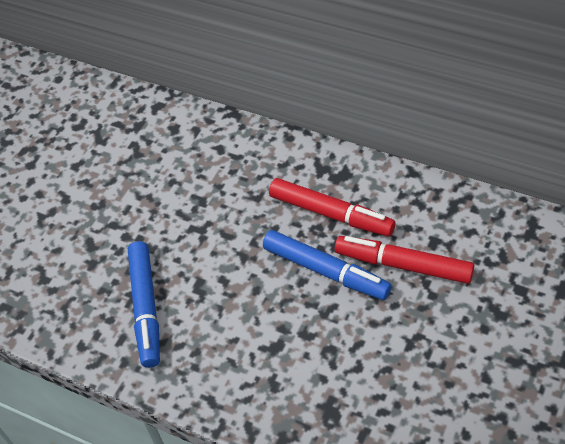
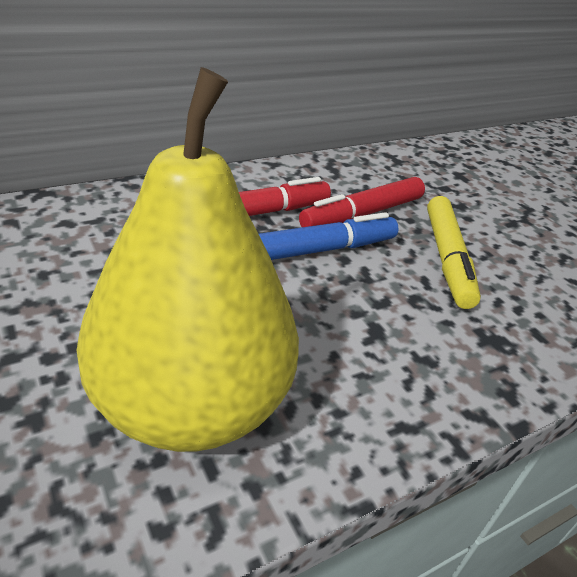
camera: 65 degrees left, 15 degrees down
(146, 308) = (192, 405): blue marker -> yellow pear
(401, 343) = (447, 258): none -> yellow marker

